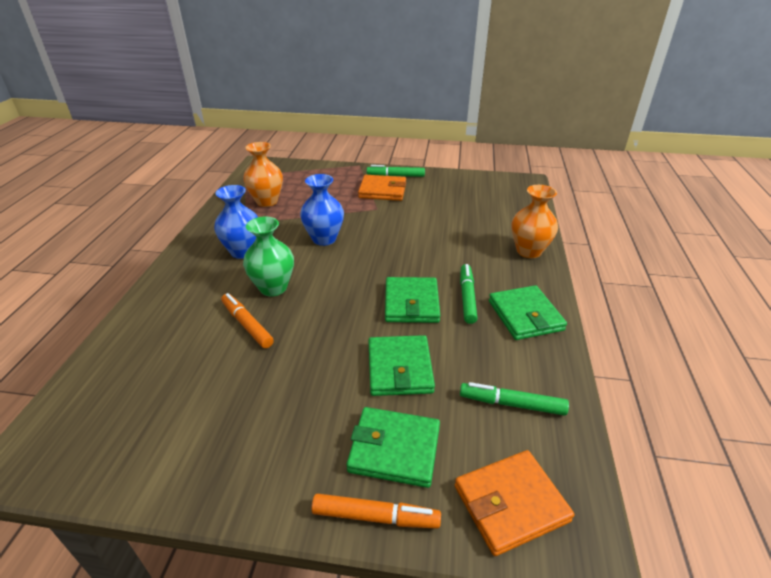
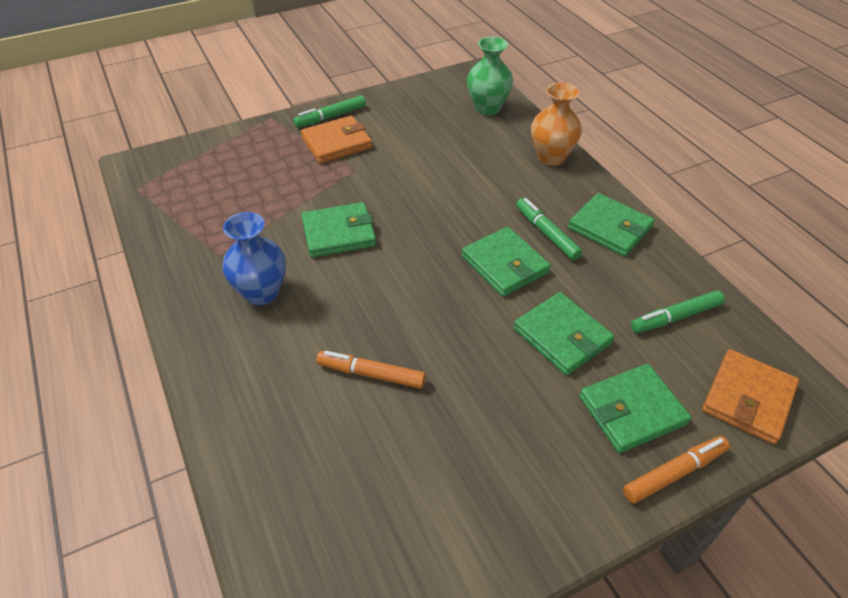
camera: 35 degrees left, 10 degrees up
(267, 201) = (211, 214): orange vase -> none
(273, 288) = (350, 318): green vase -> green vase (487, 108)
(324, 239) = (339, 233): blue vase -> green wallet

